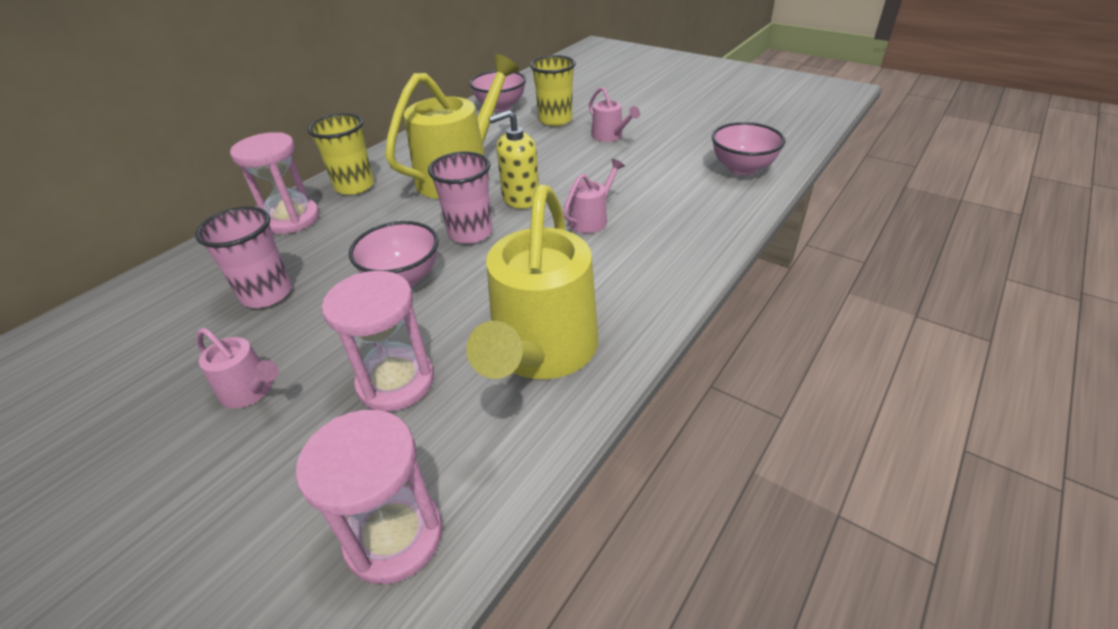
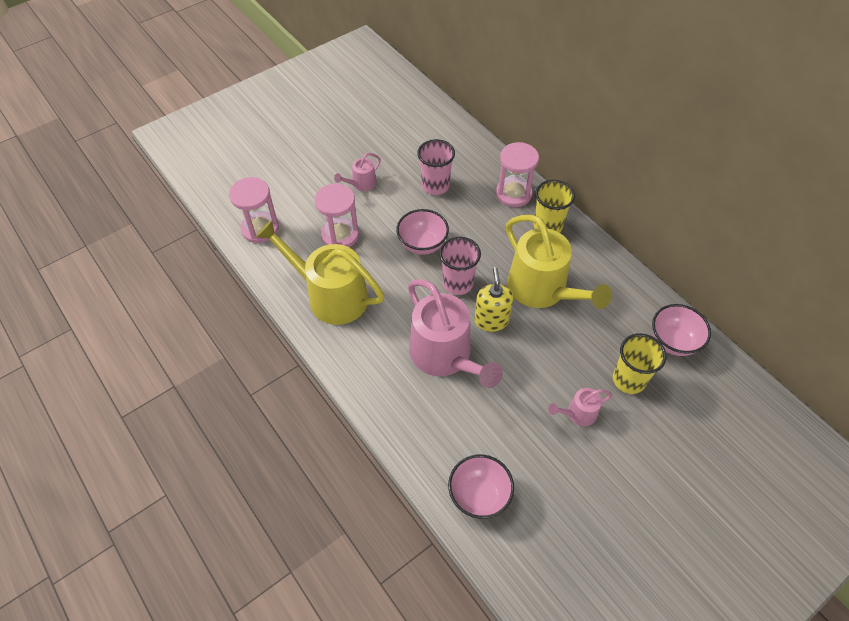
camera: 105 degrees right, 15 degrees up
(591, 219) = (445, 356): pink watering can -> pink watering can, size x2.18

